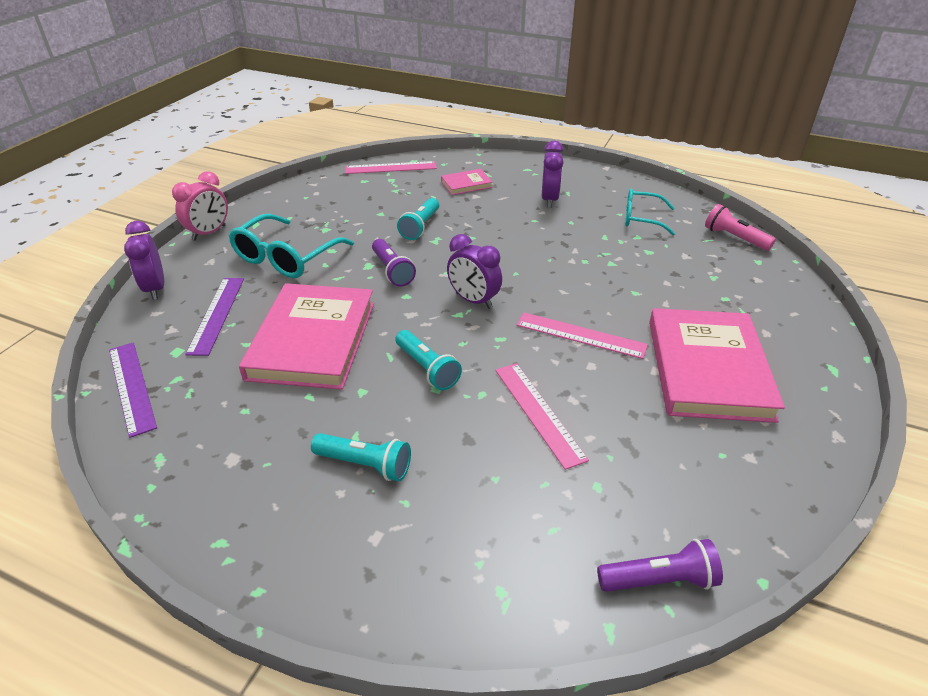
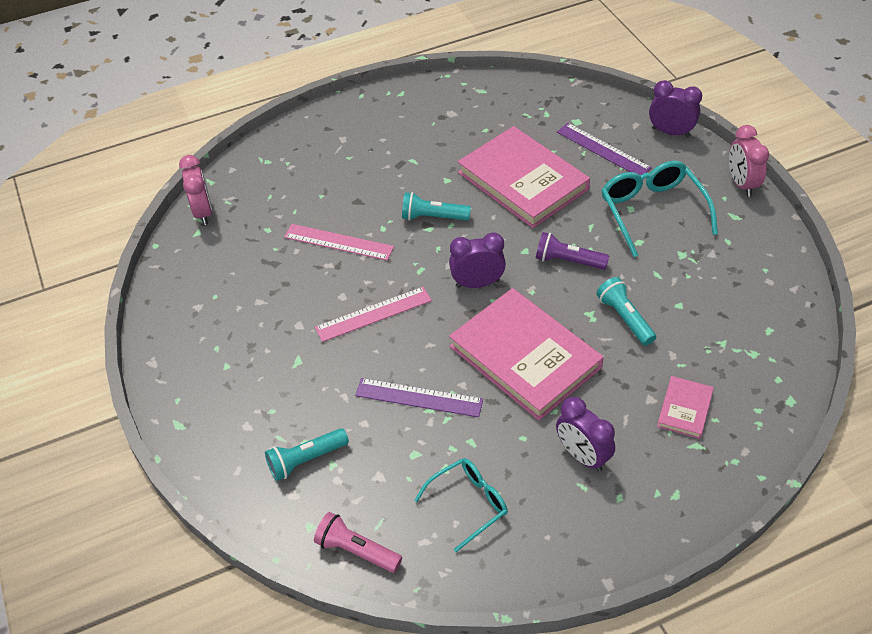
camera: 135 degrees right, 10 degrees up
(131, 387) = (557, 96): purple ruler -> purple ruler (419, 397)
(365, 465) = (389, 155): turquoise flashlight -> turquoise flashlight (306, 460)
(391, 168) = (786, 369): pink ruler -> none
(659, 580) = (203, 212): purple flashlight -> pink clock
(707, 369) = (266, 353): pink book -> pink book (525, 357)
(734, 238) = (357, 550): pink flashlight -> pink flashlight turned 150 degrees counterclockwise

